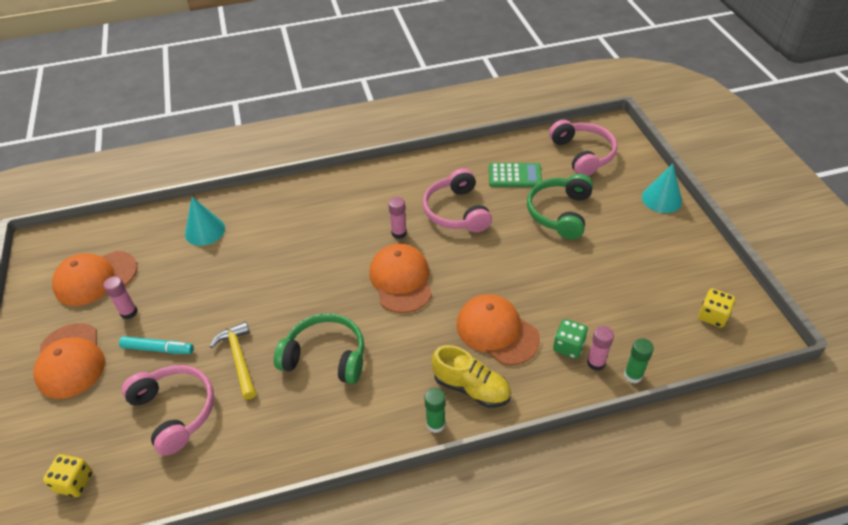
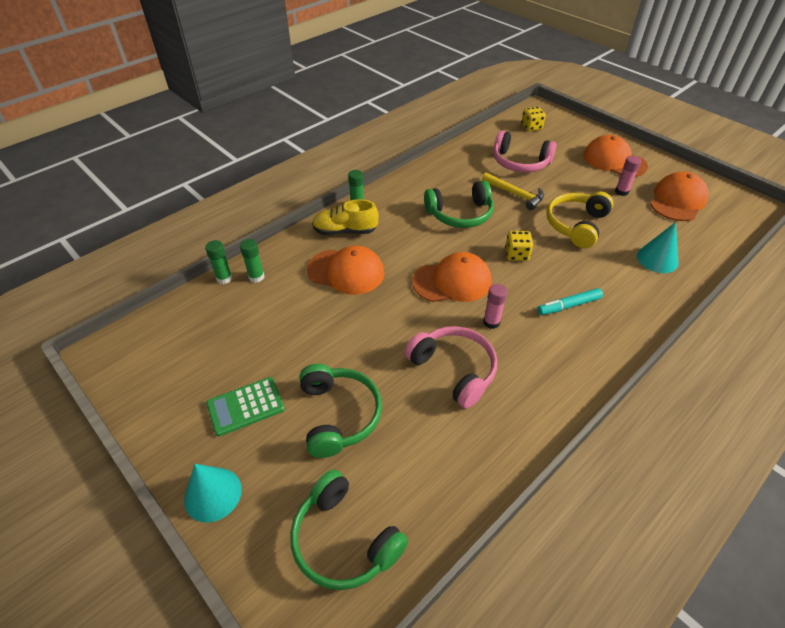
camera: 150 degrees right, 0 degrees up
(158, 349) = (572, 182): turquoise marker -> turquoise marker (568, 306)
(226, 291) = (576, 225): none -> yellow headphones
(401, 280) = (452, 281): orange cap -> orange cap turned 60 degrees counterclockwise
(514, 176) = (419, 452): green calculator -> green calculator (245, 406)
(568, 346) = (282, 281): green dice -> none
(582, 154) = (344, 539): pink headphones -> green headphones
(596, 363) = (256, 277): pink glue stick -> green glue stick
(712, 316) = (152, 352): yellow dice -> yellow dice (516, 254)

